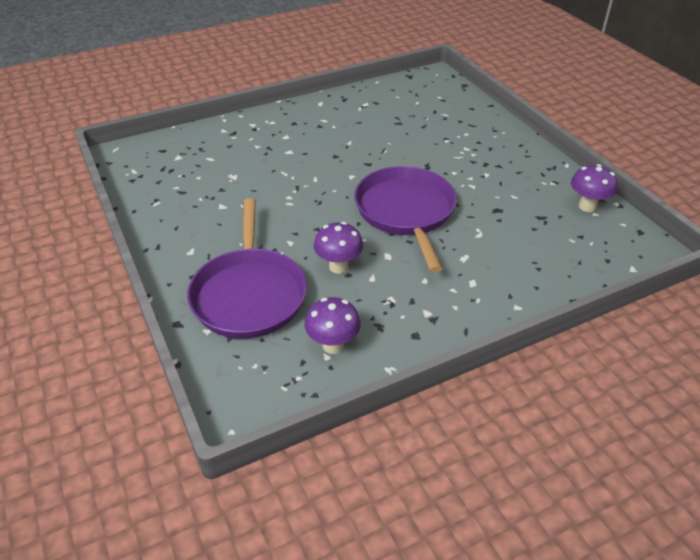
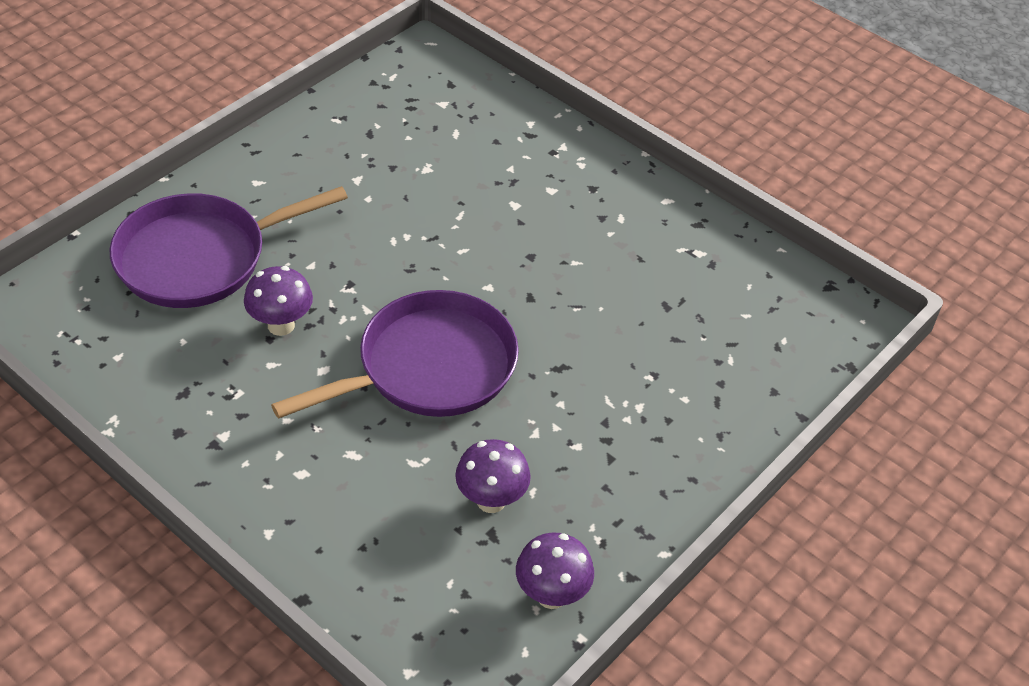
camera: 65 degrees right, 5 degrees up
(333, 345) = (137, 357): purple mushroom -> purple mushroom (491, 500)

